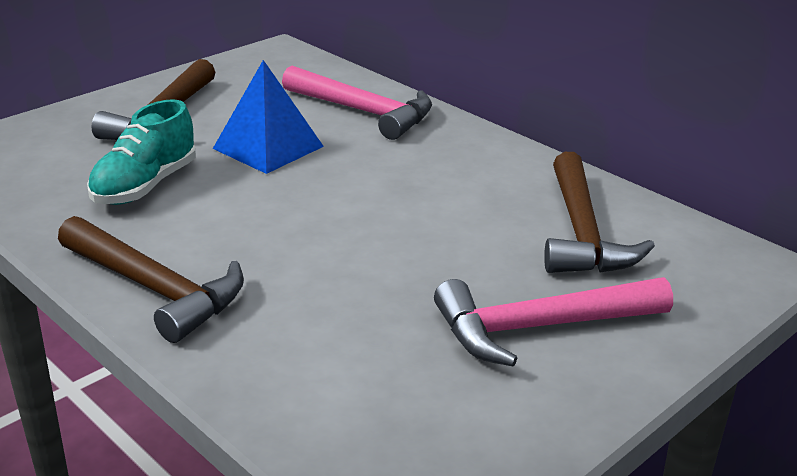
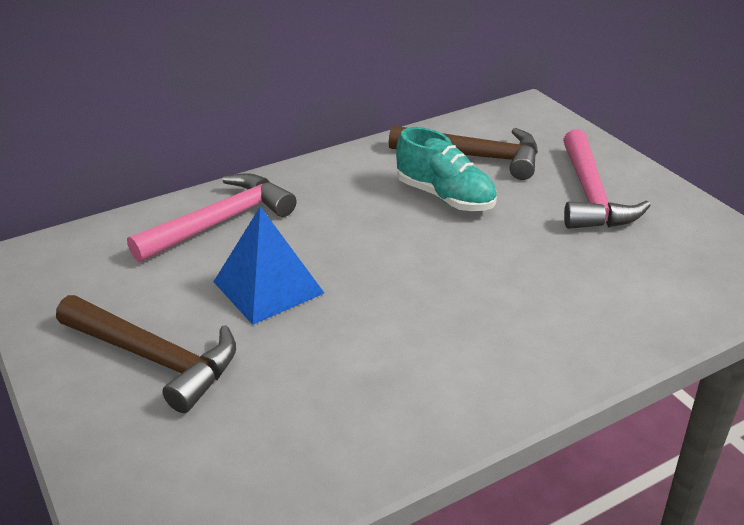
camera: 75 degrees left, 5 degrees up
(145, 186) = (319, 376): turquoise shoe -> turquoise shoe (445, 197)
(155, 289) = (520, 374): brown hammer -> none

